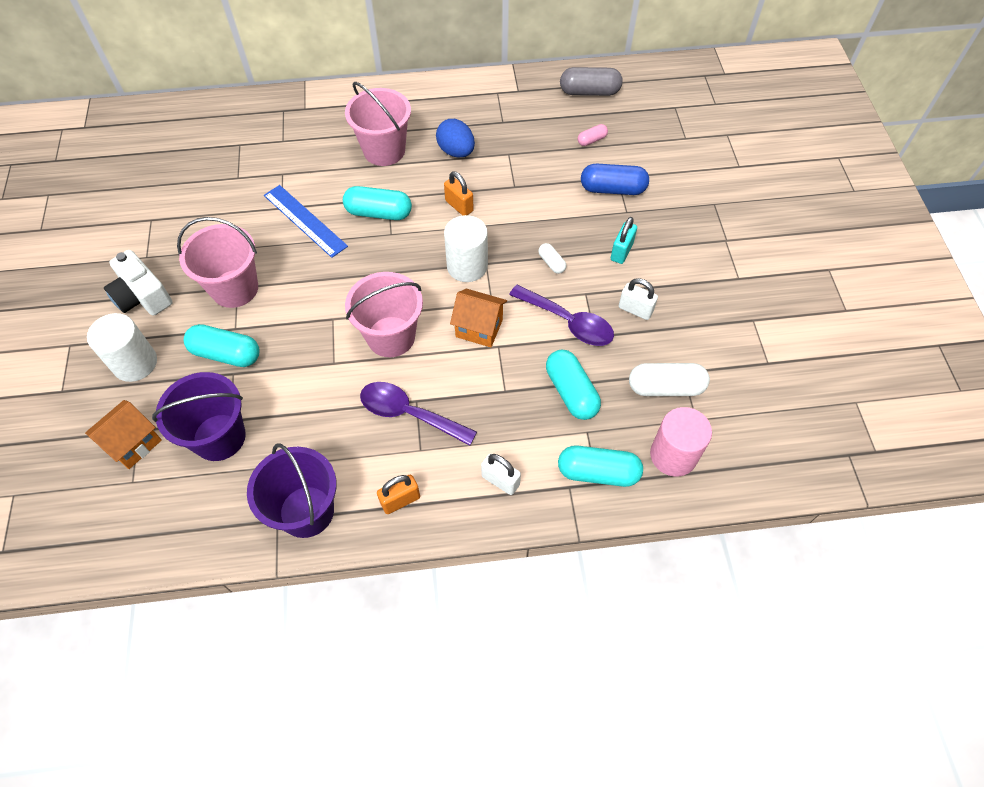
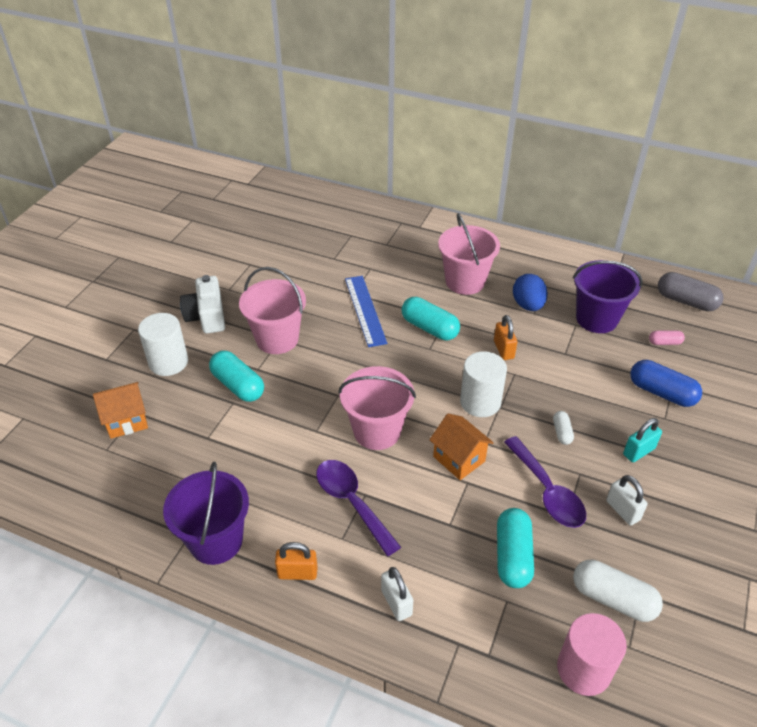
camera: 30 degrees right, 15 degrees down
(219, 437) = (190, 447): purple bucket -> purple bucket (596, 319)
(598, 472) = (495, 645): turquoise capsule -> none

